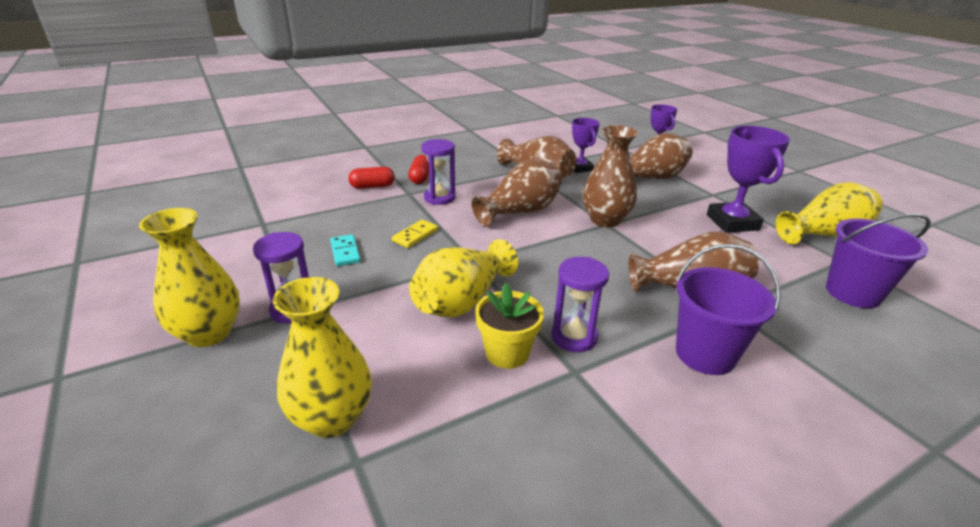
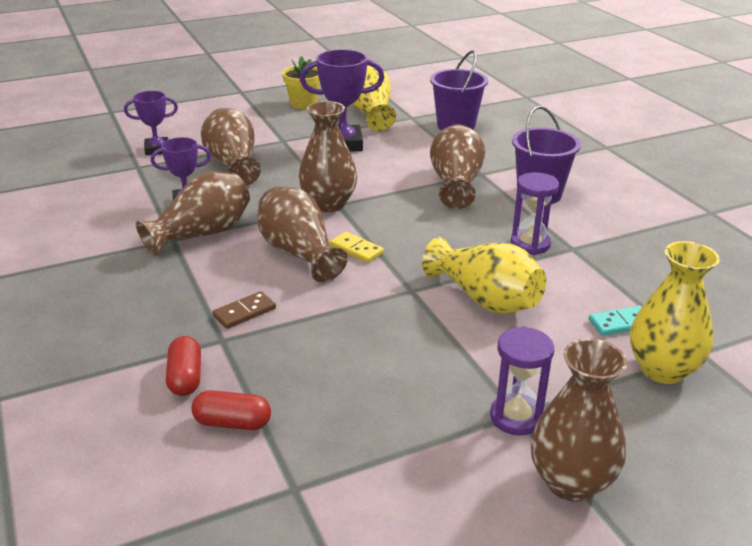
camera: 85 degrees left, 0 degrees up
(209, 333) = (571, 482): yellow vase -> brown vase
(345, 252) = (387, 388): turquoise domino -> turquoise domino (620, 323)
(415, 235) = (349, 331): yellow domino -> yellow domino (356, 249)
(420, 178) = (169, 330): red capsule -> red capsule (232, 423)
(439, 198) = (244, 312): purple hourglass -> brown domino
(507, 353) = (558, 278): yellow flower pot -> yellow flower pot (303, 103)

